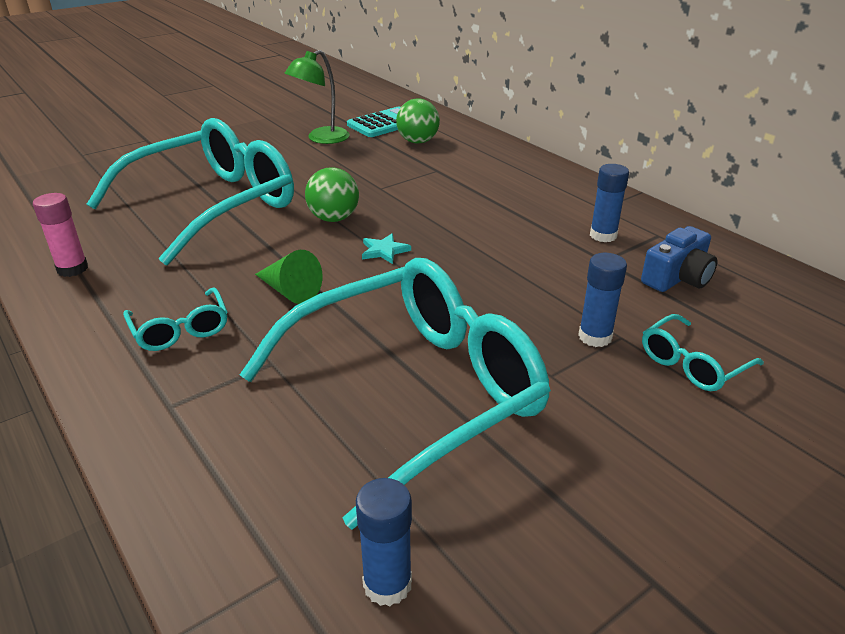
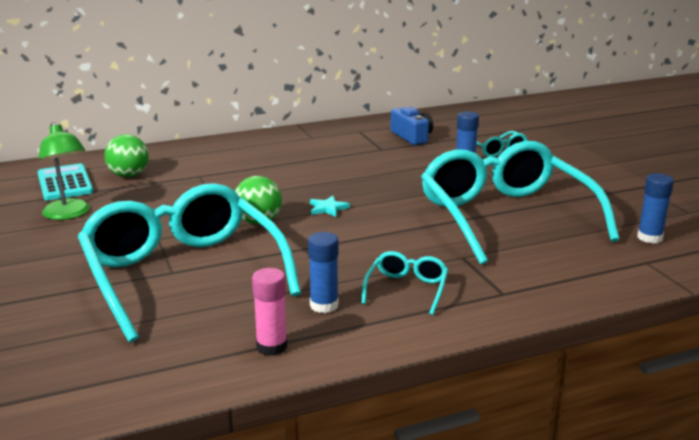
camera: 75 degrees left, 10 degrees down
(180, 329) = (406, 289): turquoise glasses -> turquoise glasses turned 60 degrees counterclockwise
(290, 291) = (370, 246): green cone -> none
(603, 235) = (350, 144): blue glue stick -> blue glue stick (324, 305)

